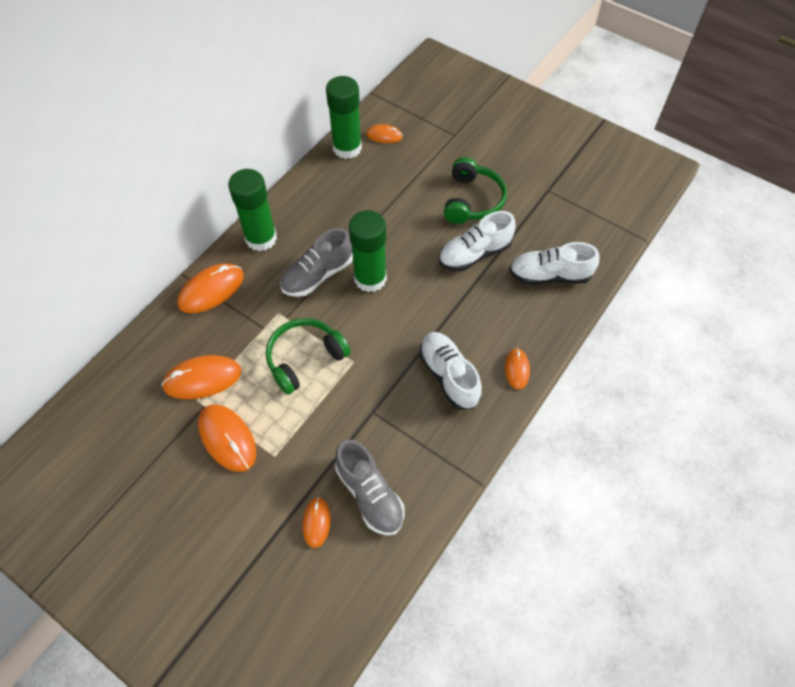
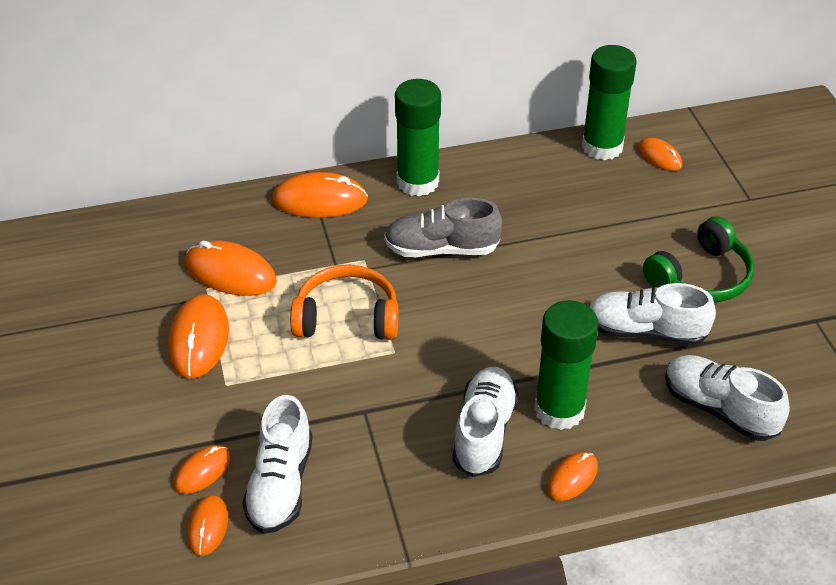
camera: 40 degrees right, 15 degrees down
(305, 358) = (347, 317): green headphones -> orange headphones
(354, 554) = (208, 527): none -> orange mouse
(370, 278) = (495, 285): green glue stick -> green glue stick (559, 410)
(370, 494) = (280, 484): grey shoe -> white shoe

